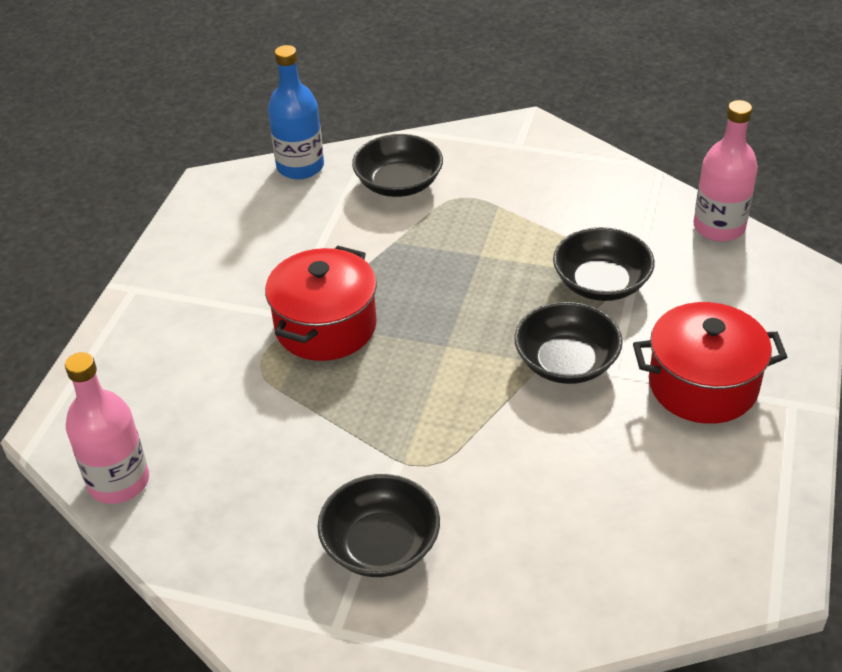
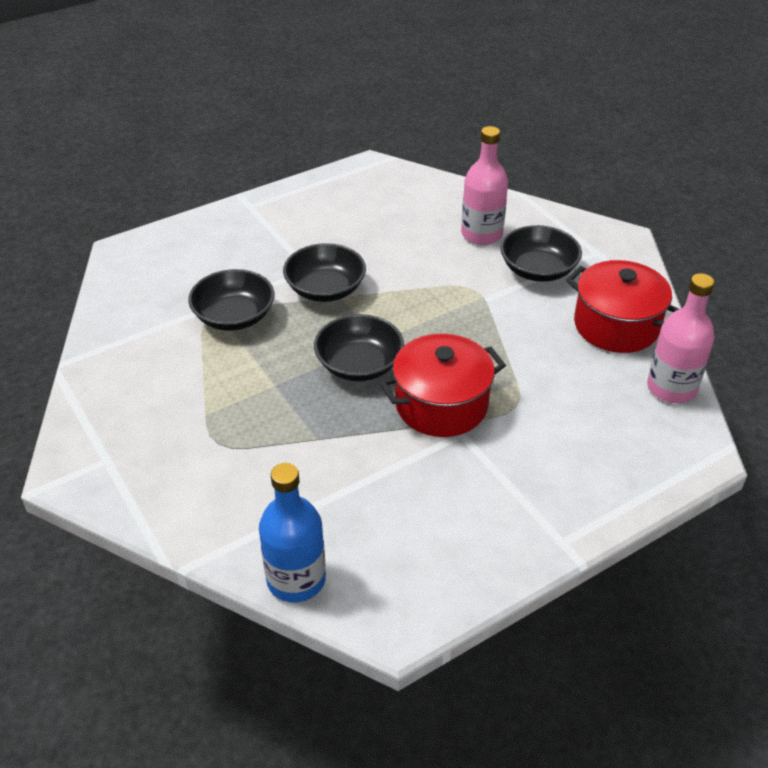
camera: 140 degrees left, 0 degrees up
(398, 184) = (243, 492): black bowl -> black bowl (359, 364)
(703, 385) = (276, 237): red pot -> red pot (616, 325)
(719, 227) = (109, 302): pink bottle -> pink bottle (481, 234)

